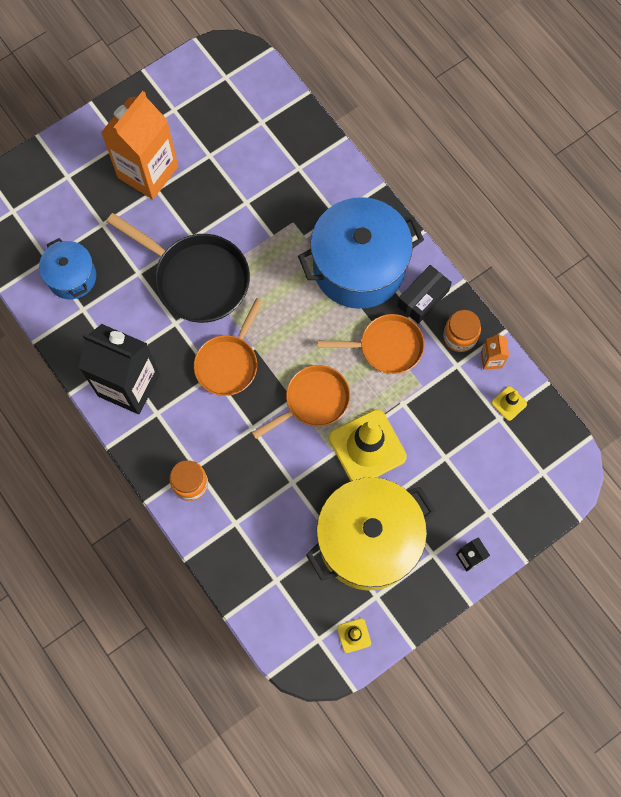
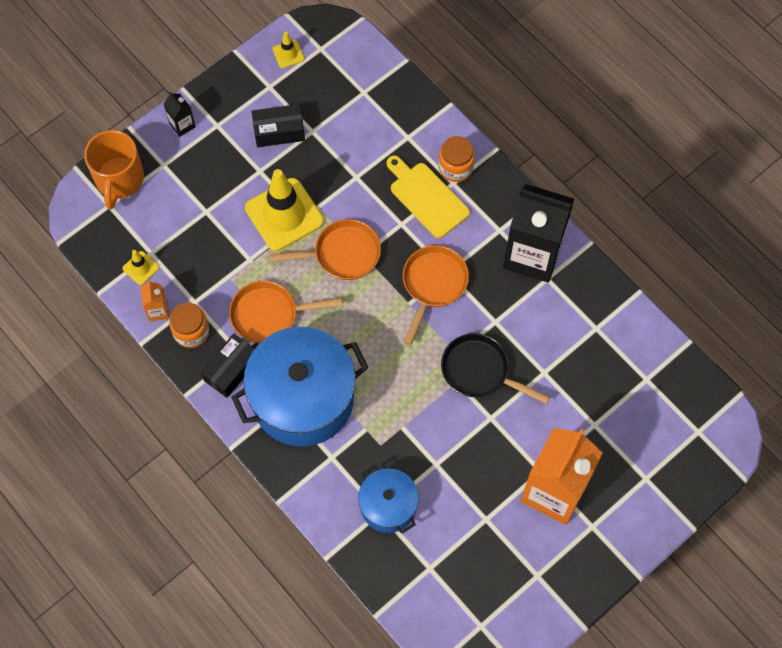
camera: 175 degrees right, 5 degrees down
(72, 277) = (615, 361): blue pot -> blue pot (388, 506)
(196, 278) = (479, 371): black pan -> black pan, size x0.66
(224, 453) = (426, 197): none -> yellow cutting board
(313, 401) = (342, 254): orange pan -> orange pan turned 150 degrees counterclockwise
(368, 541) = (279, 131): yellow pot -> black box
(533, 500) = (119, 179): none -> orange mug

